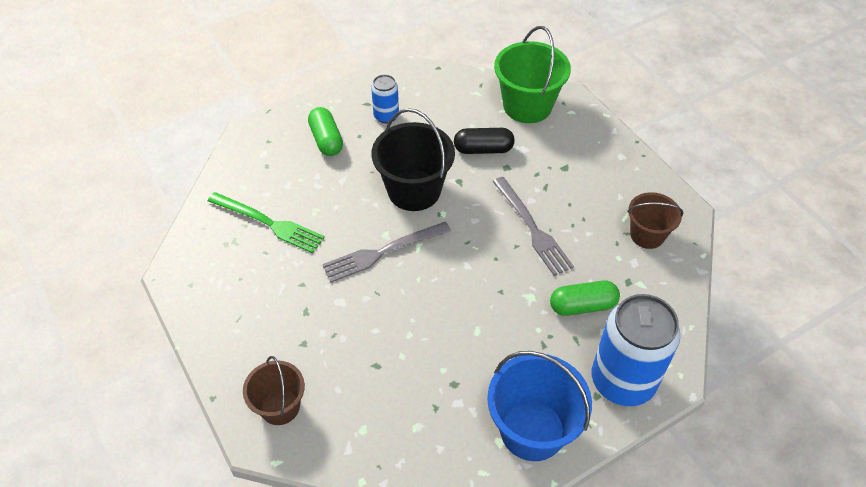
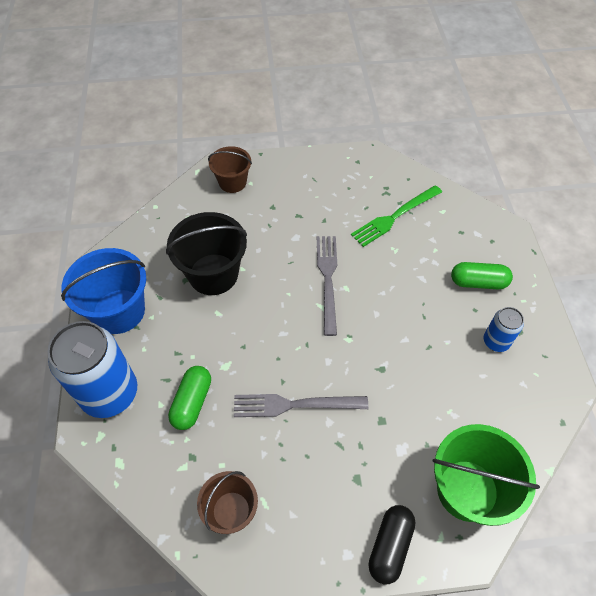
camera: 115 degrees right, 5 degrees up
(414, 190) = (385, 327): black bucket -> black bucket (213, 274)
(483, 149) = (415, 410): black capsule -> black capsule (390, 546)

